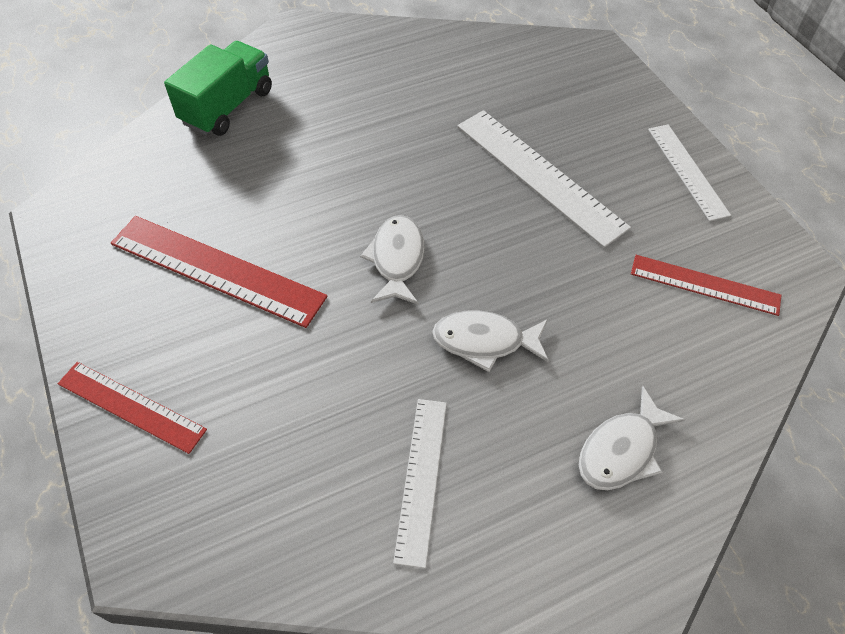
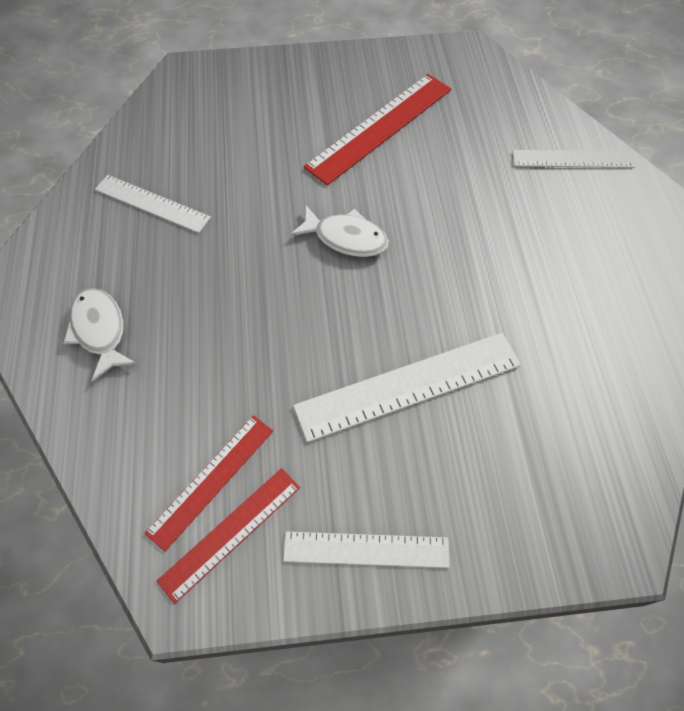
camera: 110 degrees right, 5 degrees up
(131, 406) = (283, 74): red ruler -> red ruler (230, 533)
(227, 107) = (572, 159): green truck -> white ruler
(484, 341) = (238, 274): white fish -> none

